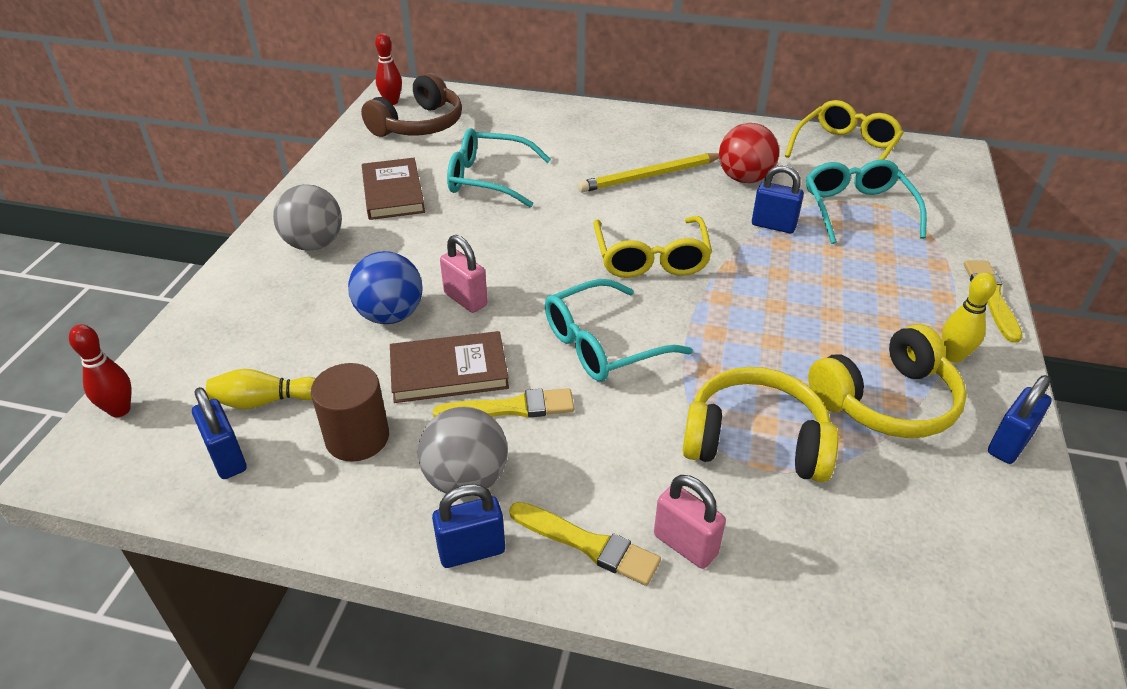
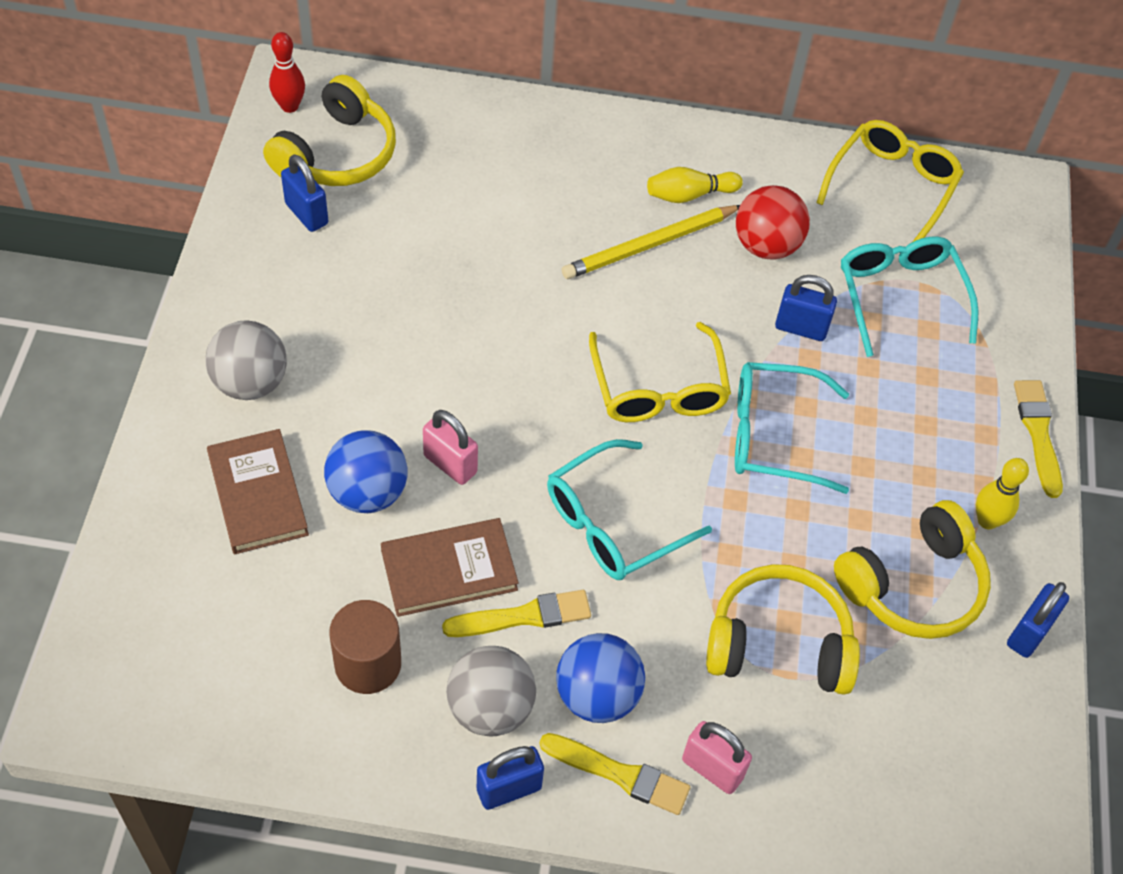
camera: 10 degrees left, 15 degrees up
(120, 410) = (99, 643): red bowling pin -> none
(227, 458) = (236, 697): blue padlock -> blue padlock (306, 214)
(264, 401) = (256, 622): yellow bowling pin -> yellow bowling pin (689, 195)
(393, 193) = (329, 287): brown book -> brown book (258, 494)
(419, 125) = (337, 154): brown headphones -> yellow headphones
(488, 179) = (446, 257): turquoise glasses -> turquoise glasses (773, 435)
(573, 474) = (597, 695): none -> blue ball

